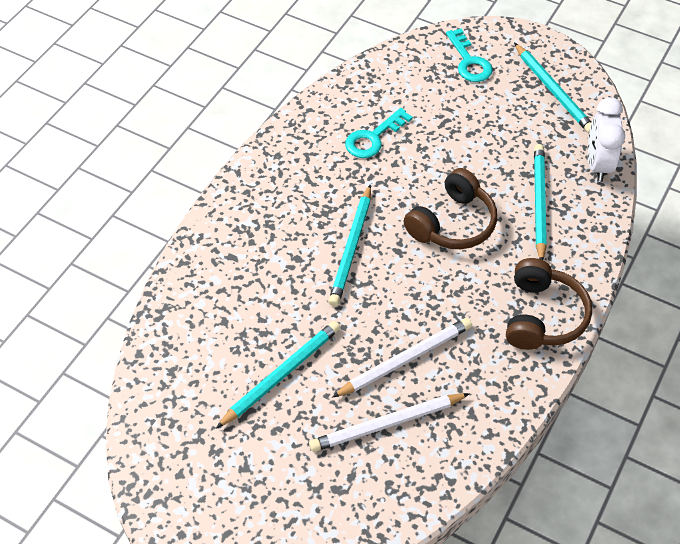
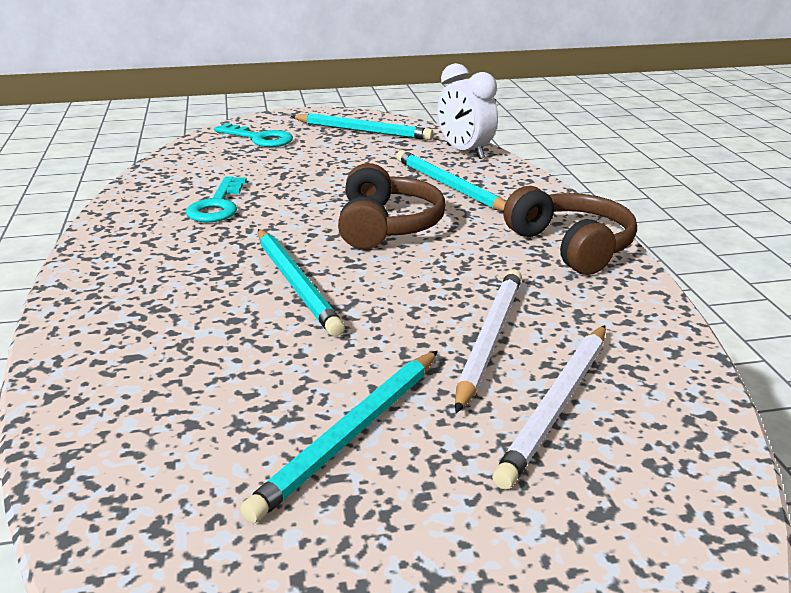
camera: 40 degrees left, 25 degrees down
(281, 375) = (351, 434): turquoise pencil -> turquoise pencil turned 150 degrees counterclockwise

